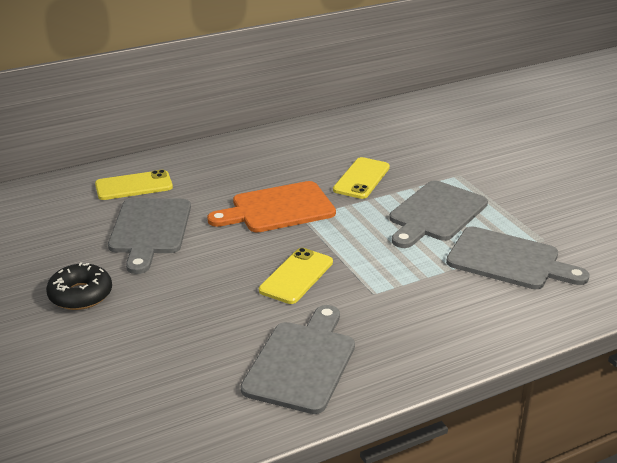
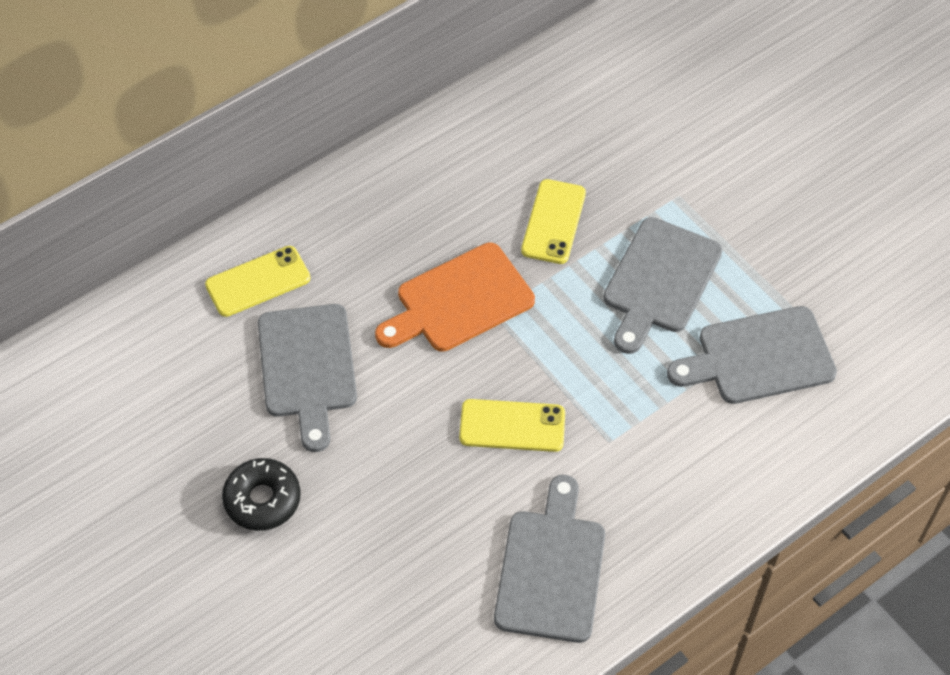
camera: 10 degrees left, 25 degrees up
(296, 276) = (512, 426): yellow phone -> yellow phone turned 75 degrees clockwise
(508, 260) = (759, 357): grey cutting board -> grey cutting board turned 150 degrees clockwise

